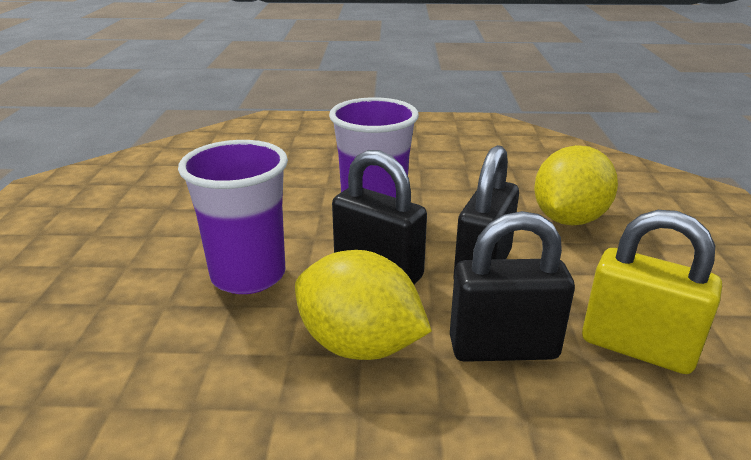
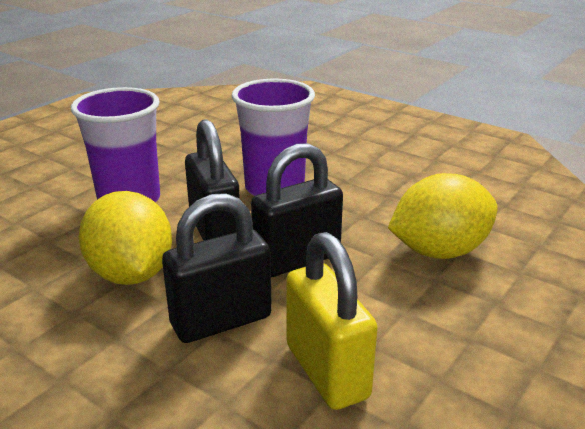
camera: 35 degrees right, 0 degrees up
(503, 348) = (221, 321): black padlock -> black padlock turned 60 degrees counterclockwise

